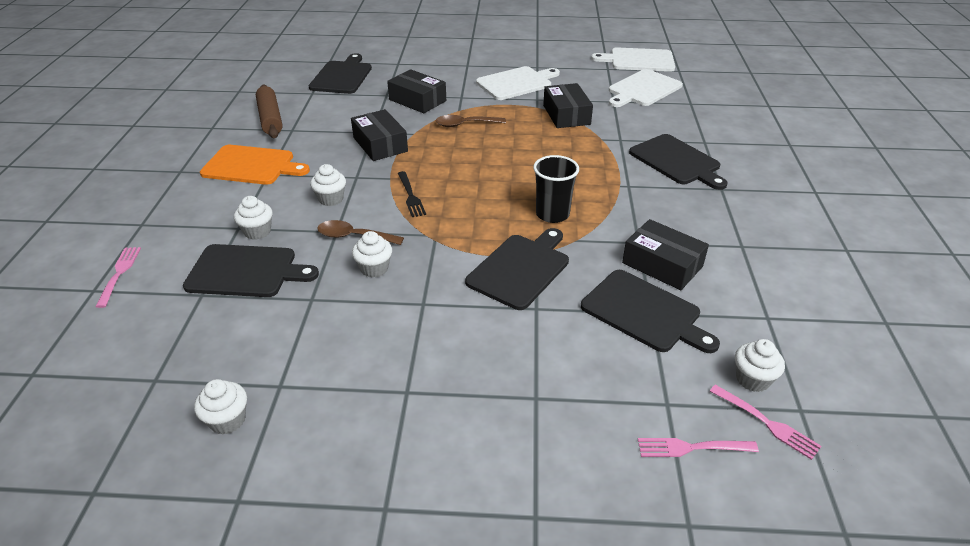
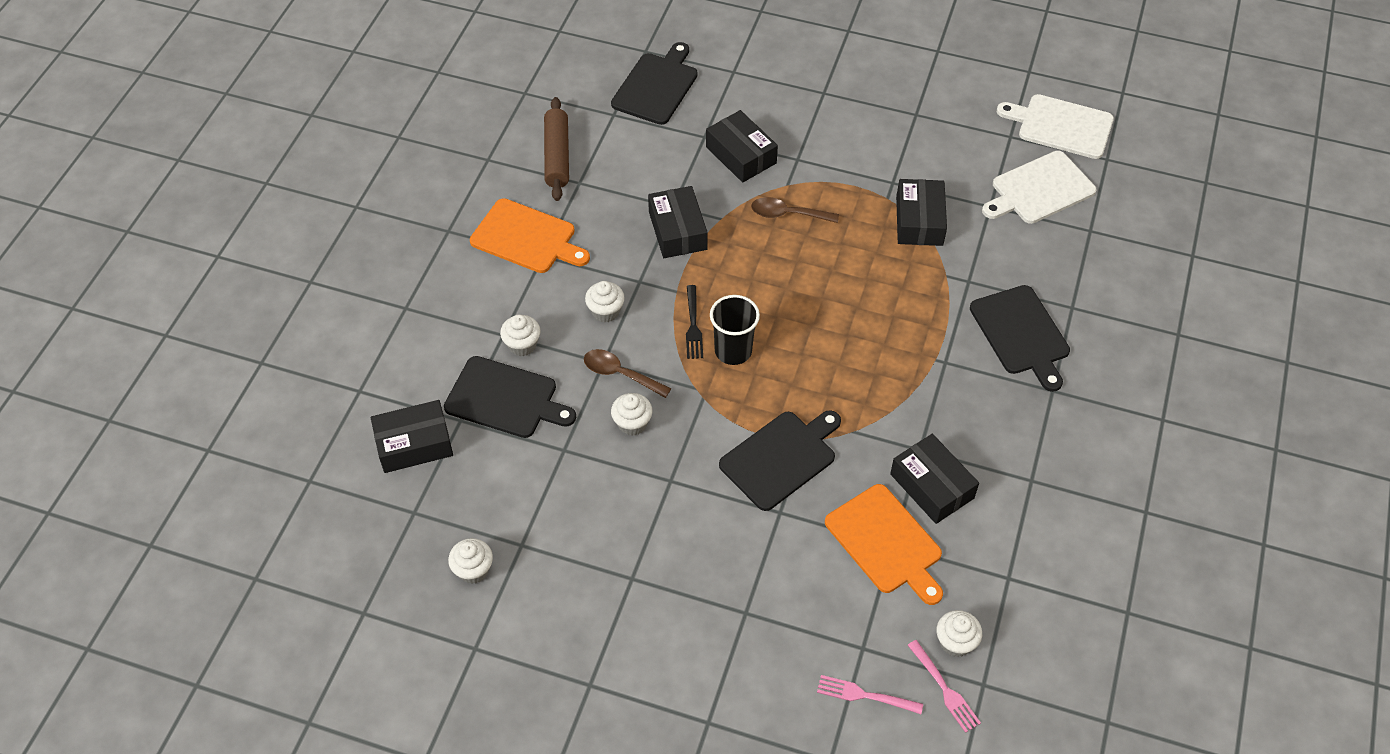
camera: 15 degrees right, 15 degrees up
(119, 274) = (384, 374): pink fork -> none
(153, 322) = (414, 444): none -> black box
(516, 83) = (877, 144): white cutting board -> none
(552, 214) = (841, 388): black cup -> black cup (733, 351)
(644, 312) = (886, 542): black cutting board -> orange cutting board

